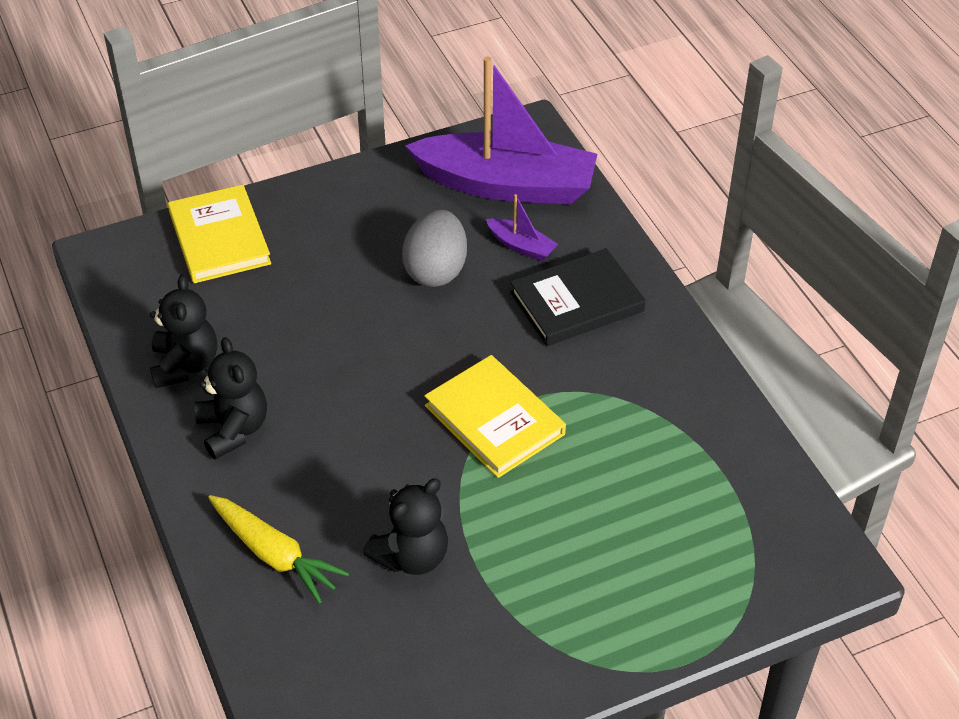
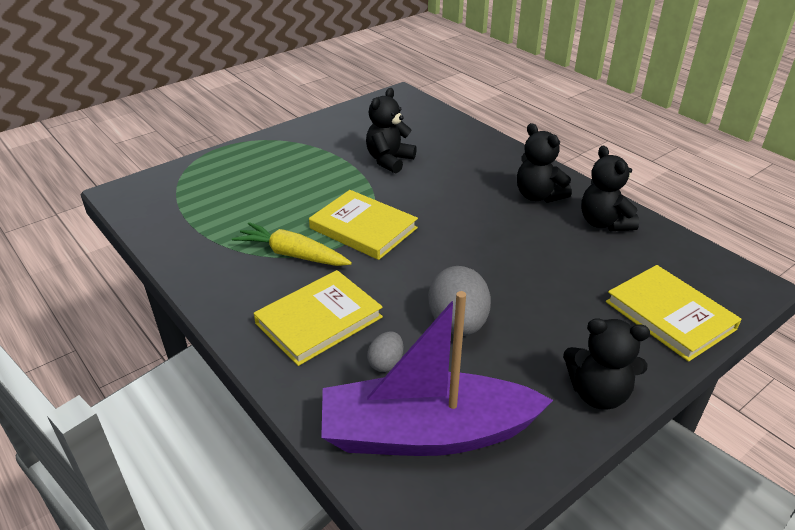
camera: 165 degrees right, 10 degrees down
(274, 554) = (468, 150): yellow carrot -> yellow carrot (292, 254)
(346, 186) = (598, 393): none -> black teddy bear
(521, 246) = (386, 363): purple boat -> grey egg
(577, 302) = (319, 320): black book -> yellow book

